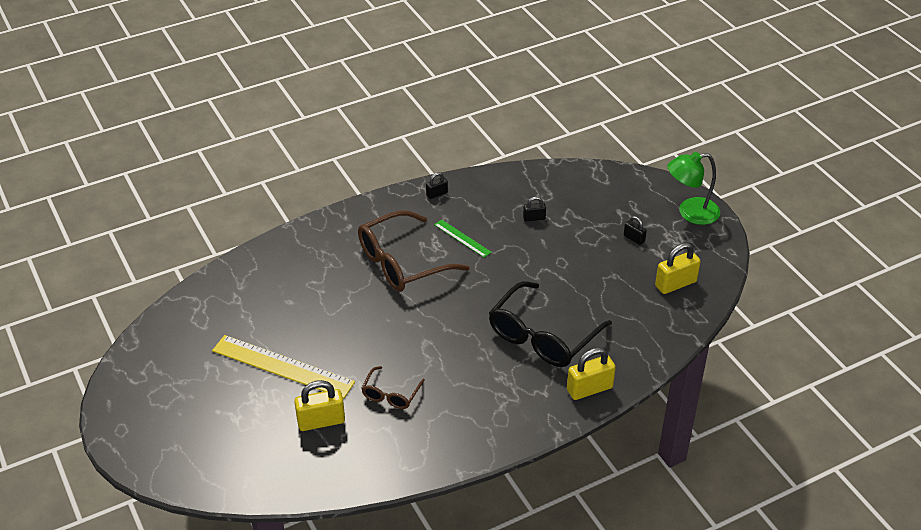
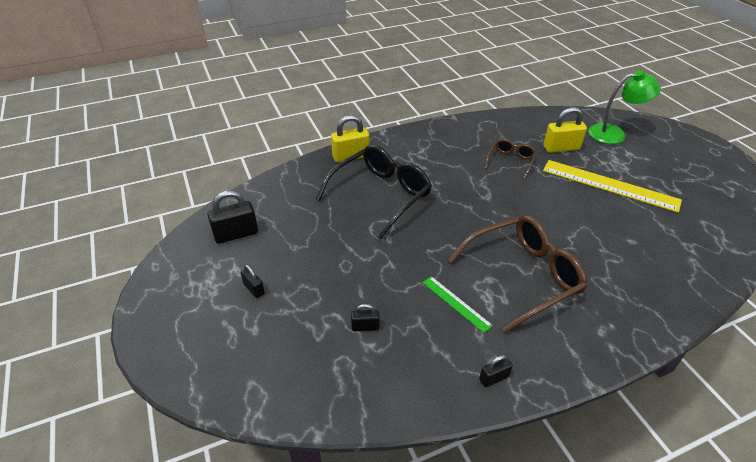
camera: 175 degrees left, 0 degrees up
(675, 284) = (236, 234): yellow padlock -> black padlock
(690, 213) = (167, 321): green lamp -> green lamp (614, 133)

